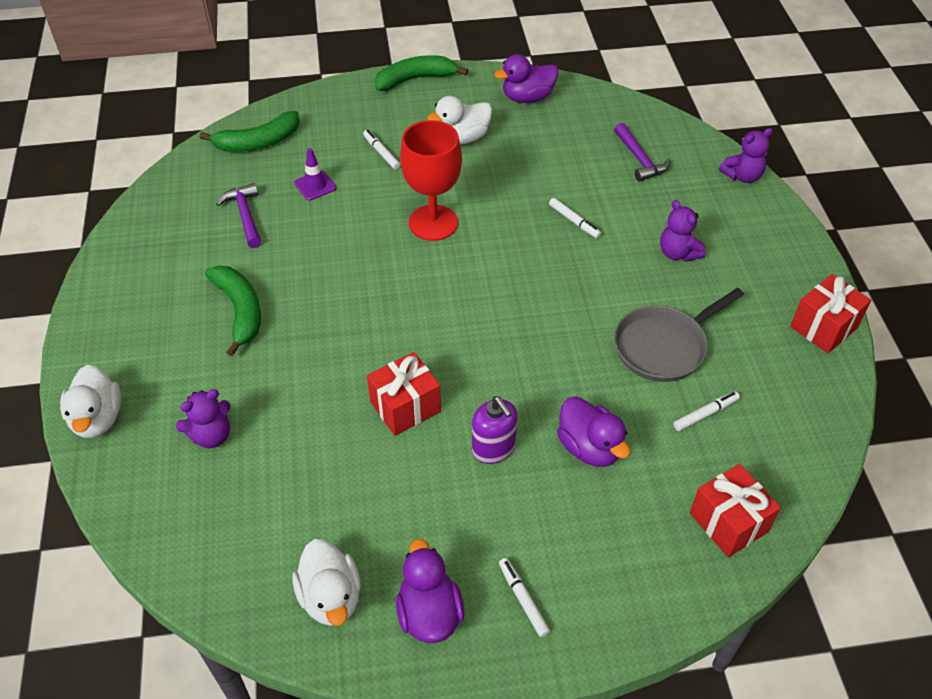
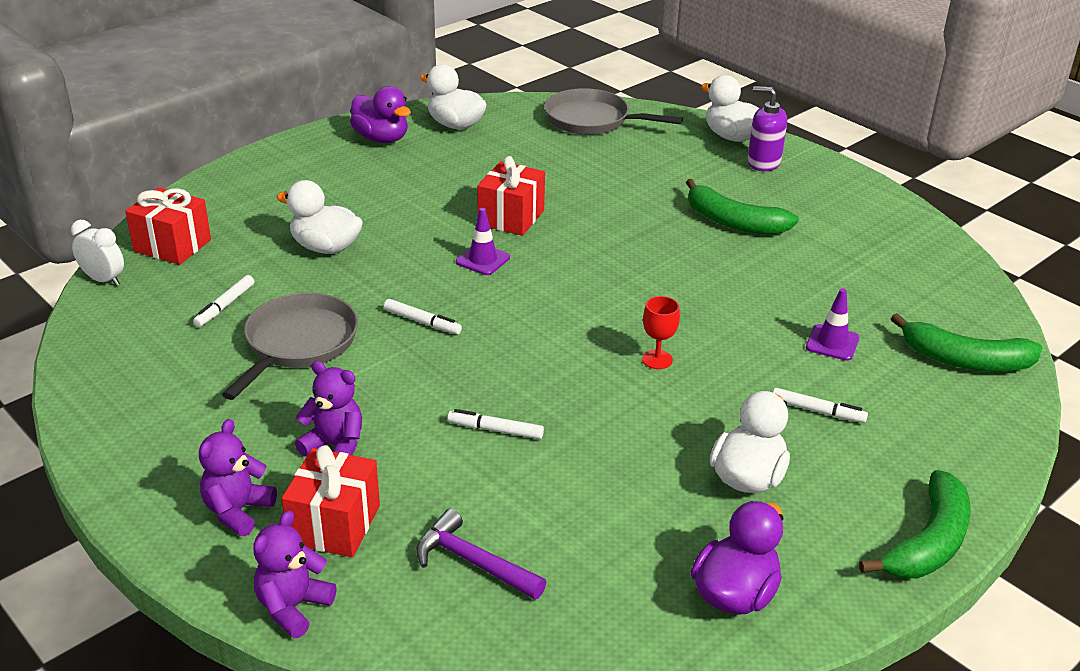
camera: 145 degrees right, 15 degrees down
(187, 522) = (592, 120): none -> grey pan
(211, 435) = (639, 156): purple teddy bear -> purple teddy bear (238, 511)
(245, 216) = (851, 287): purple hammer -> none
(258, 142) = (965, 360): green banana -> green banana turned 105 degrees counterclockwise
(433, 223) = (657, 359): red goblet -> red goblet, size x0.45
(470, 366) = (482, 260): none -> purple traffic cone
(493, 448) = (410, 220): purple soap dispenser -> purple soap dispenser (763, 163)
(523, 599) = (319, 162): white marker -> white marker (422, 322)
(589, 447) = (325, 247): purple duck -> white duck
(804, 501) = (103, 280): none -> white clock
(823, 327) = (108, 433): red gift -> red gift (334, 524)

